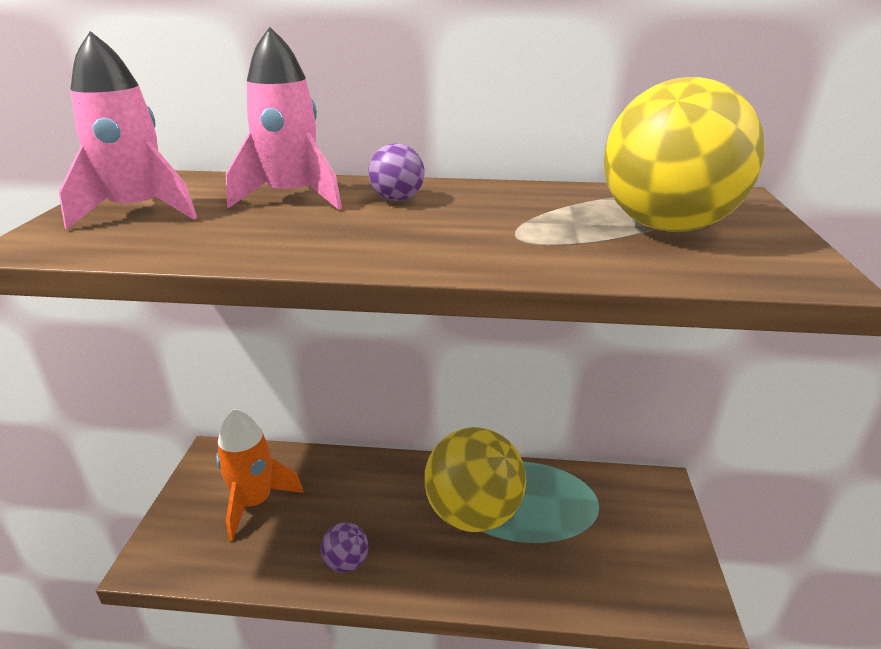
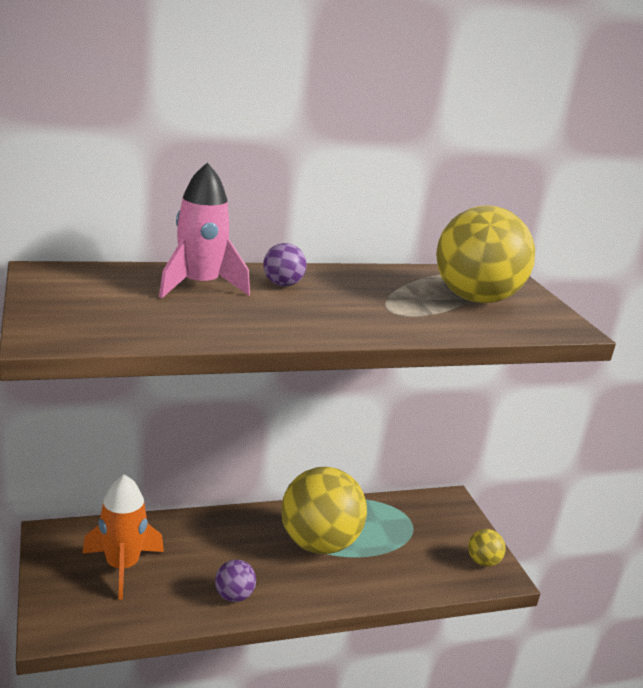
camera: 25 degrees left, 5 degrees down
(138, 211) = (91, 304): pink rocket -> none
(676, 580) = (483, 561): none -> yellow ball

